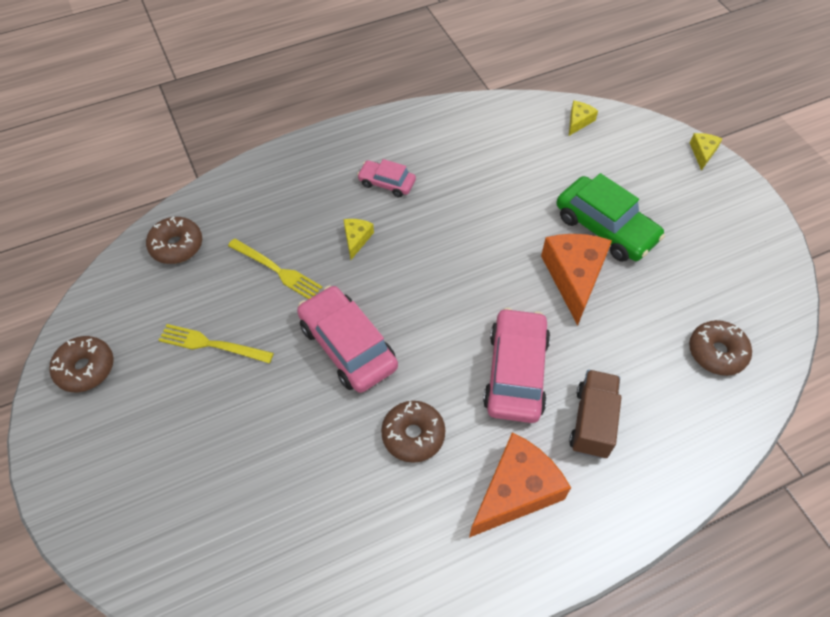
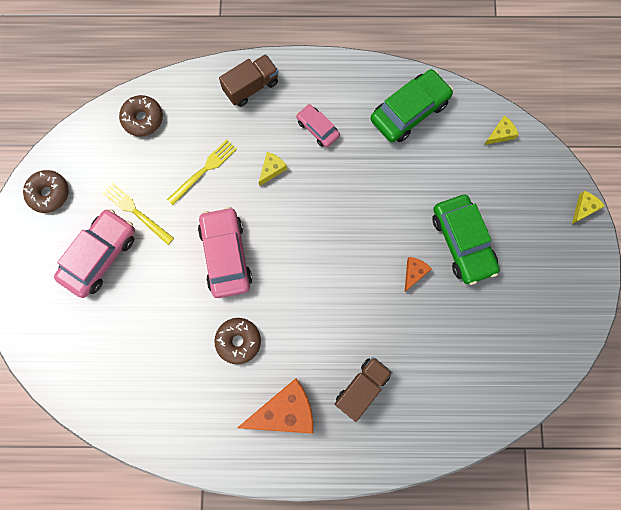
camera: 25 degrees right, 20 degrees up
(276, 270) = (204, 171): yellow fork -> yellow fork turned 105 degrees counterclockwise
(291, 172) = (251, 87): none -> brown truck
(475, 134) = (409, 111): none -> green car
(515, 372) = (330, 328): pink car -> pink car (99, 256)
(574, 277) = (414, 273): orange cheese -> orange cheese, size x0.48
(716, 352) = (481, 379): brown donut -> none

